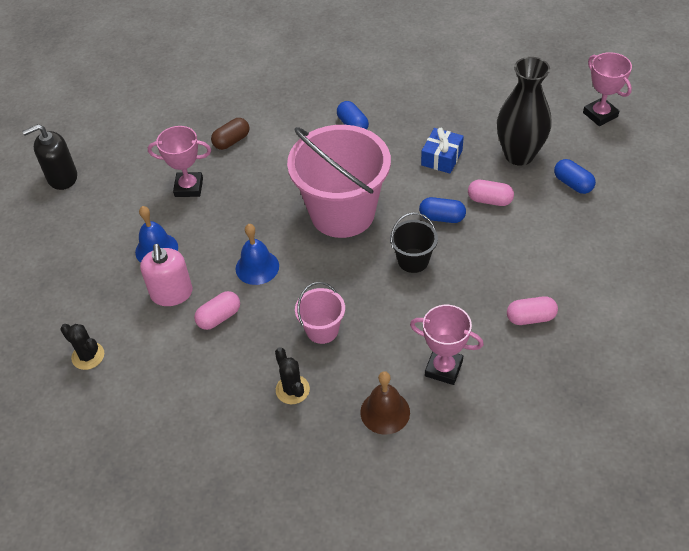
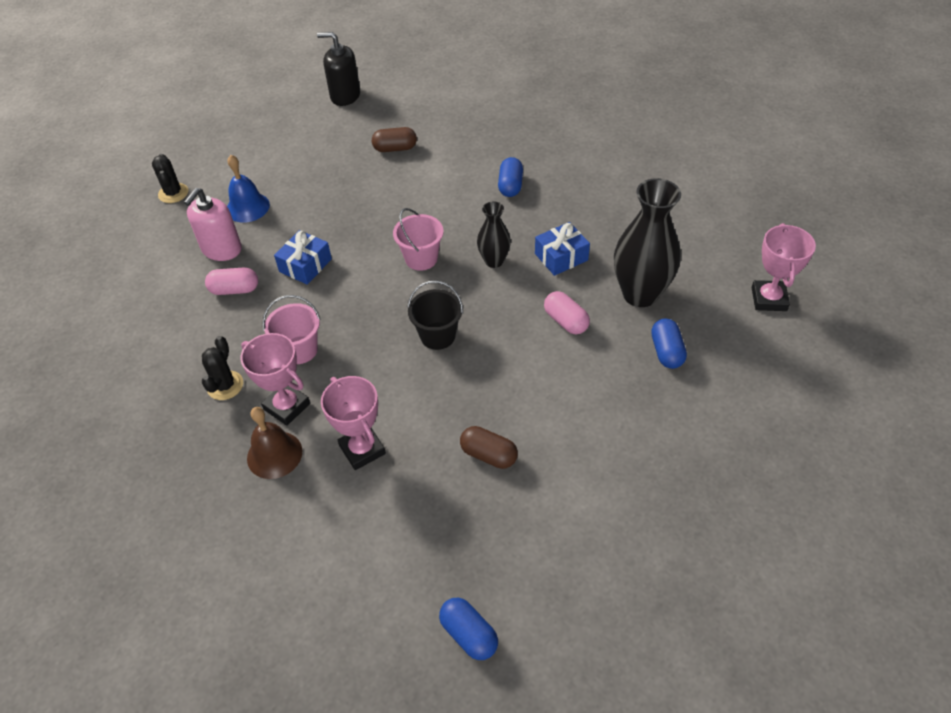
camera: 35 degrees right, 0 degrees up
(62, 177) = (242, 113): black soap dispenser -> black soap dispenser (345, 96)
(88, 356) = (116, 263): black cactus -> black cactus (173, 193)
(189, 187) = (323, 170): pink trophy -> pink trophy (287, 406)
(257, 267) = (305, 265): blue bell -> blue gift
(342, 213) = (421, 258): pink bucket -> pink bucket, size x0.46
(397, 186) = (494, 261): none -> black vase
(442, 217) = (504, 312): blue capsule -> blue capsule (469, 634)
(530, 318) = (488, 455): pink capsule -> brown capsule

